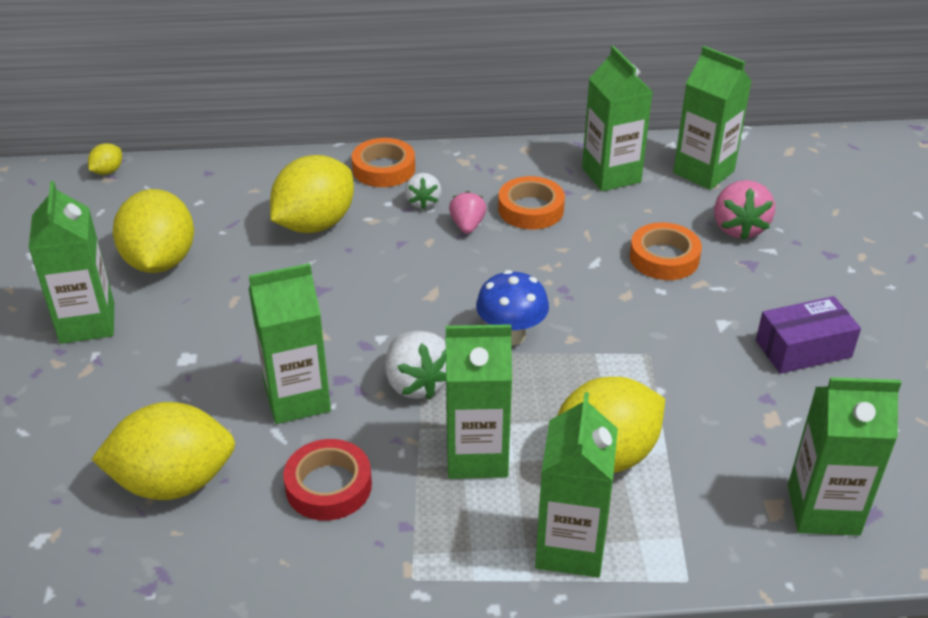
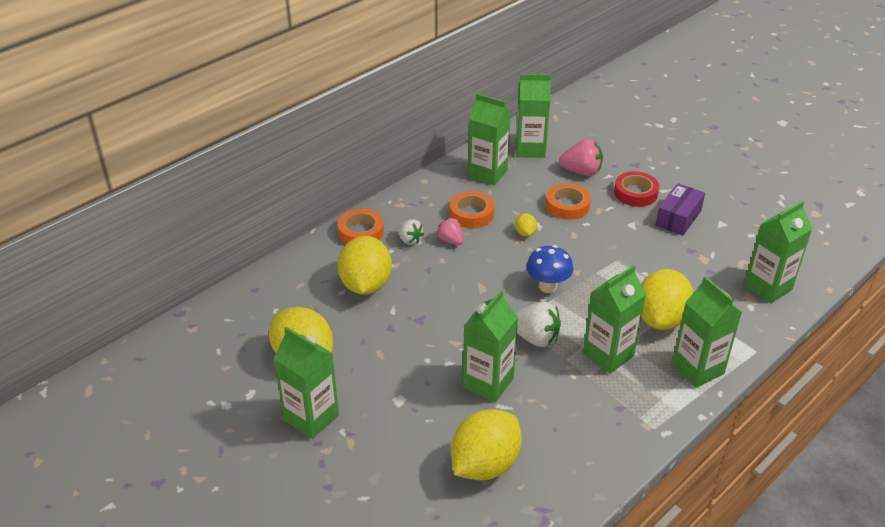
camera: 40 degrees left, 0 degrees up
(108, 171) = (185, 324): yellow lemon -> yellow lemon (525, 233)
(328, 486) = (562, 414): red tape -> red tape (635, 193)
(738, 228) = (581, 171): pink strawberry -> pink strawberry turned 45 degrees counterclockwise

